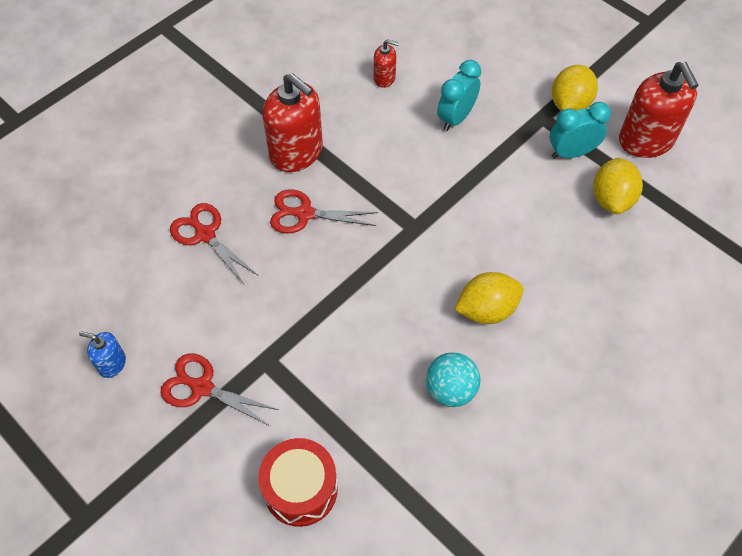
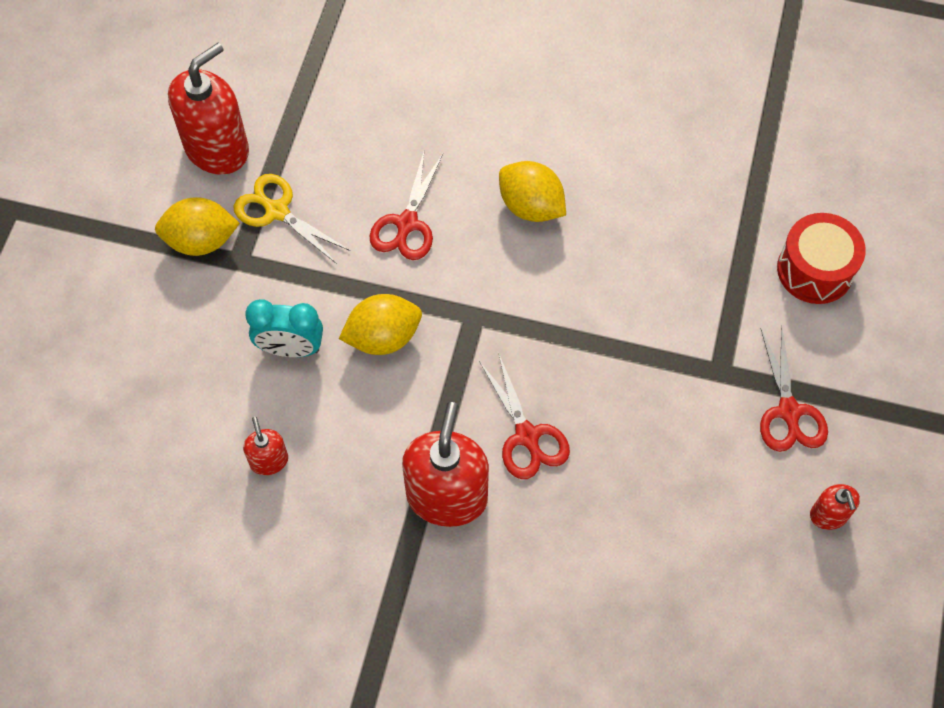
camera: 120 degrees left, 5 degrees up
(112, 363) = (828, 515): blue soap dispenser -> red soap dispenser
(205, 234) = (622, 525): red scissors -> red scissors (407, 223)
(450, 390) = (636, 198): turquoise ball -> none
(571, 153) = (277, 211): turquoise clock -> yellow scissors
(611, 199) = (321, 152): yellow lemon -> yellow lemon (383, 337)

